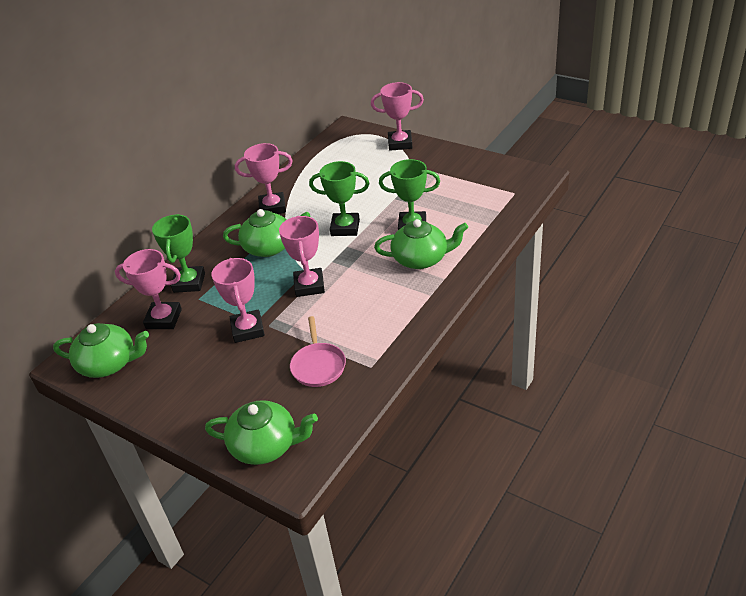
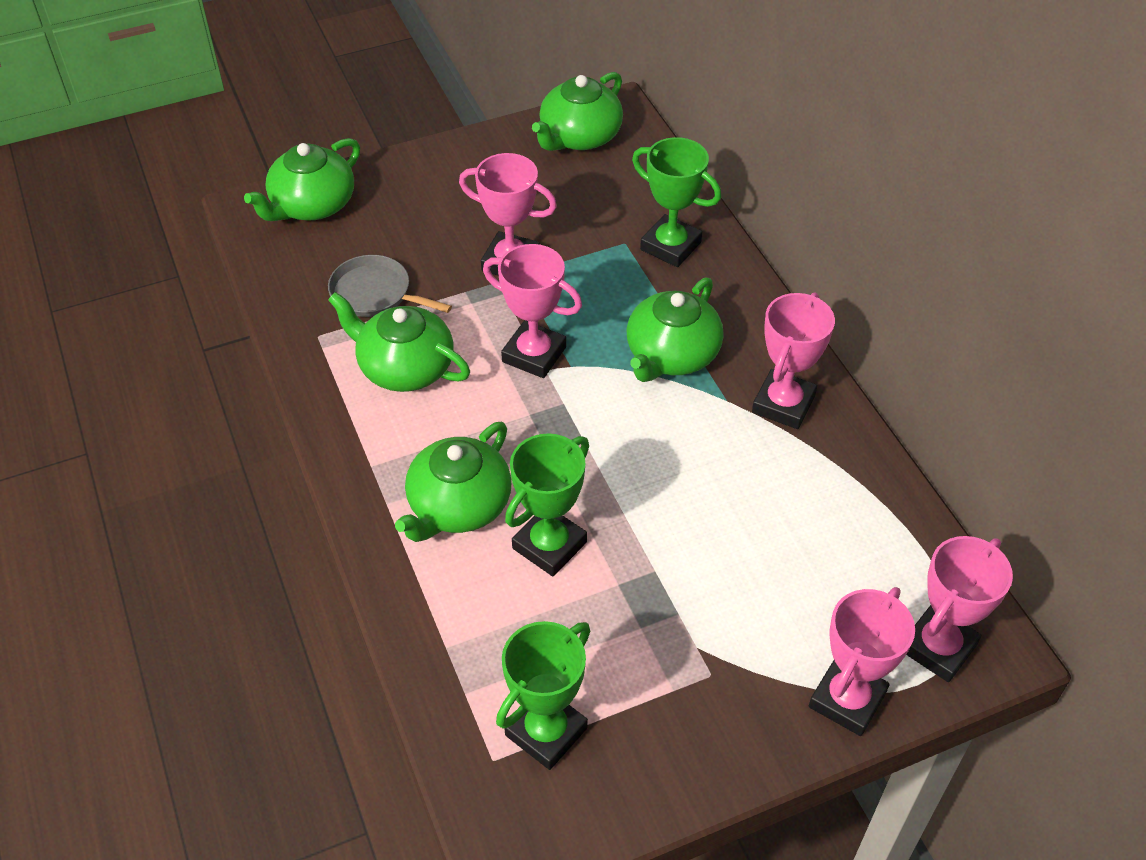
camera: 120 degrees right, 10 degrees up
(164, 319) = (615, 200): pink trophy -> pink trophy (938, 647)
(318, 365) = (375, 293): pink pan -> grey pan
(345, 228) = (634, 461): green trophy -> green trophy (546, 731)
(360, 322) = (404, 367): none -> green teapot

